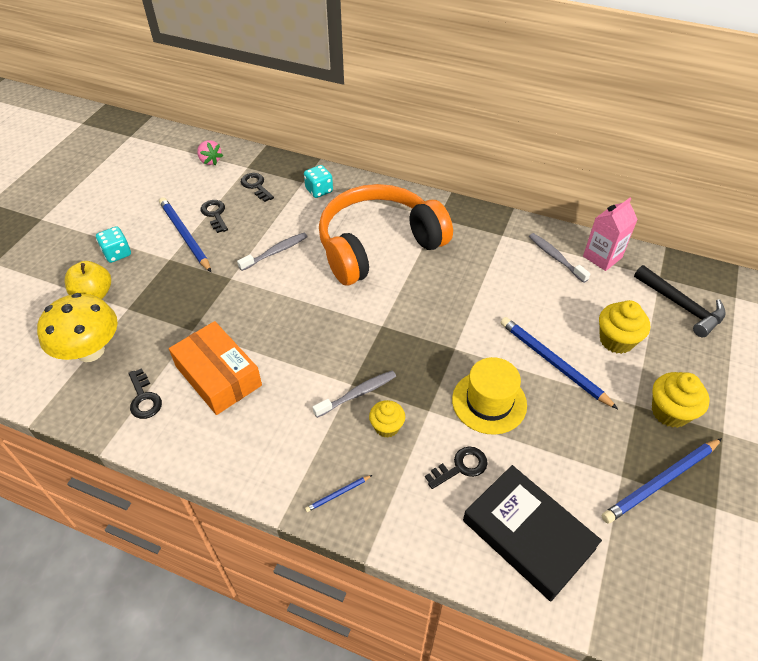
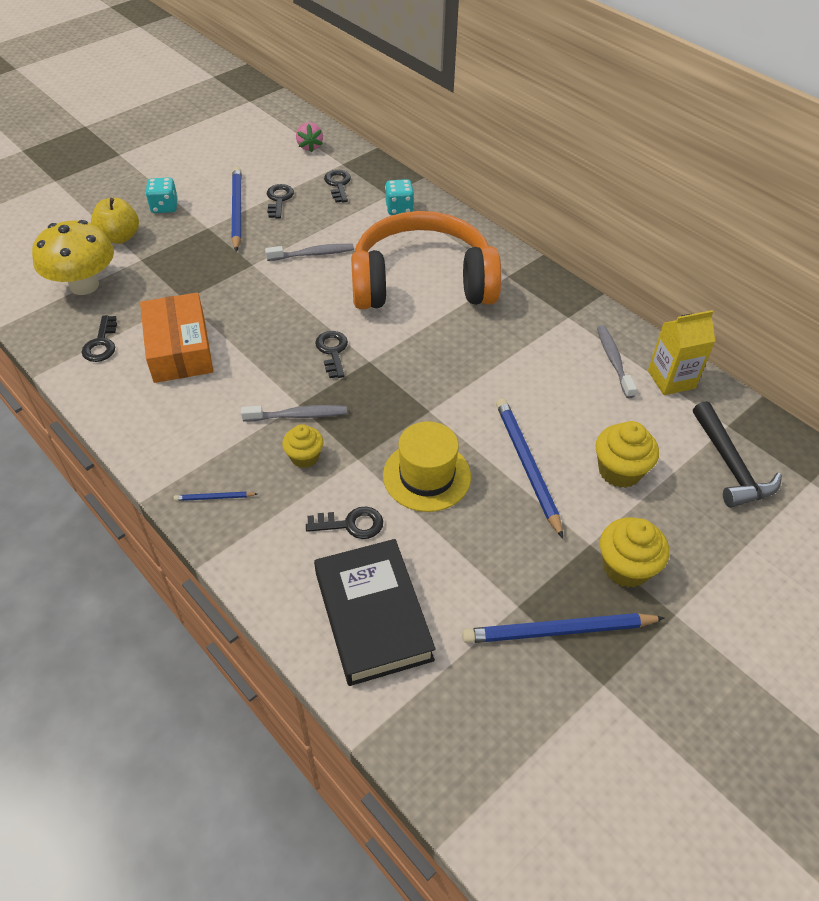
camera: 25 degrees right, 0 degrees up
(348, 328) = (332, 351): none -> black key
(602, 257) = (671, 379): pink carton -> yellow carton

